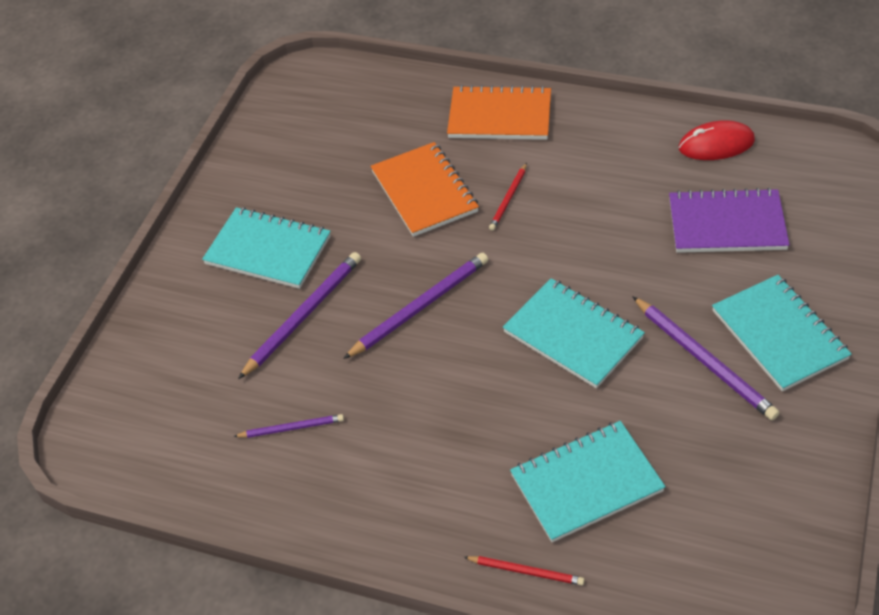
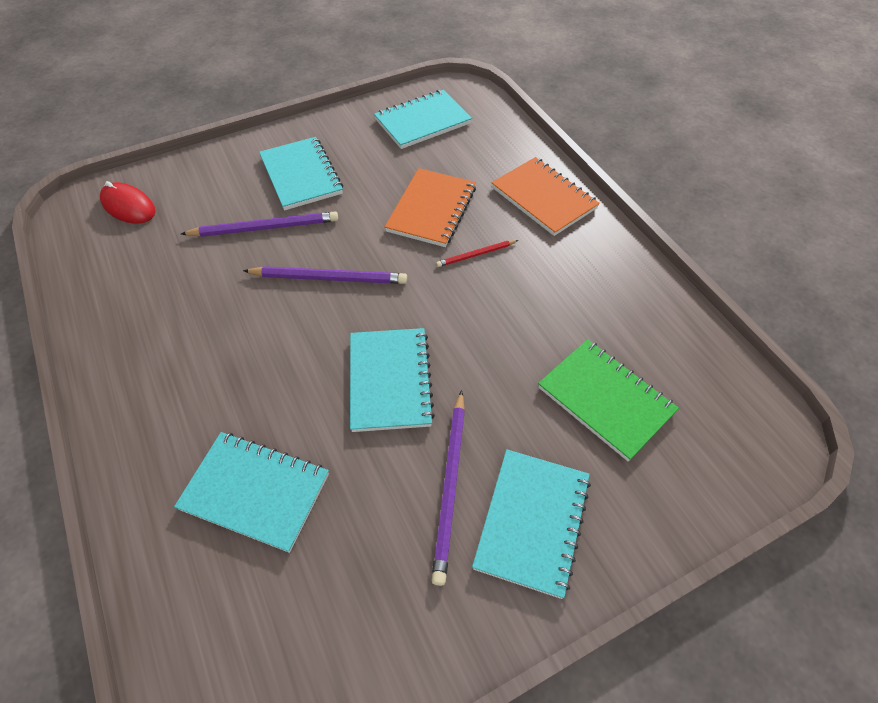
camera: 40 degrees right, 5 degrees up
(291, 428) = (166, 287): purple pencil -> none
(309, 125) = (422, 121): none -> turquoise notebook
(526, 571) = (139, 512): red pencil -> none
(716, 144) = (676, 335): red mouse -> red mouse (128, 206)
(726, 224) = (605, 400): purple notebook -> green notebook

